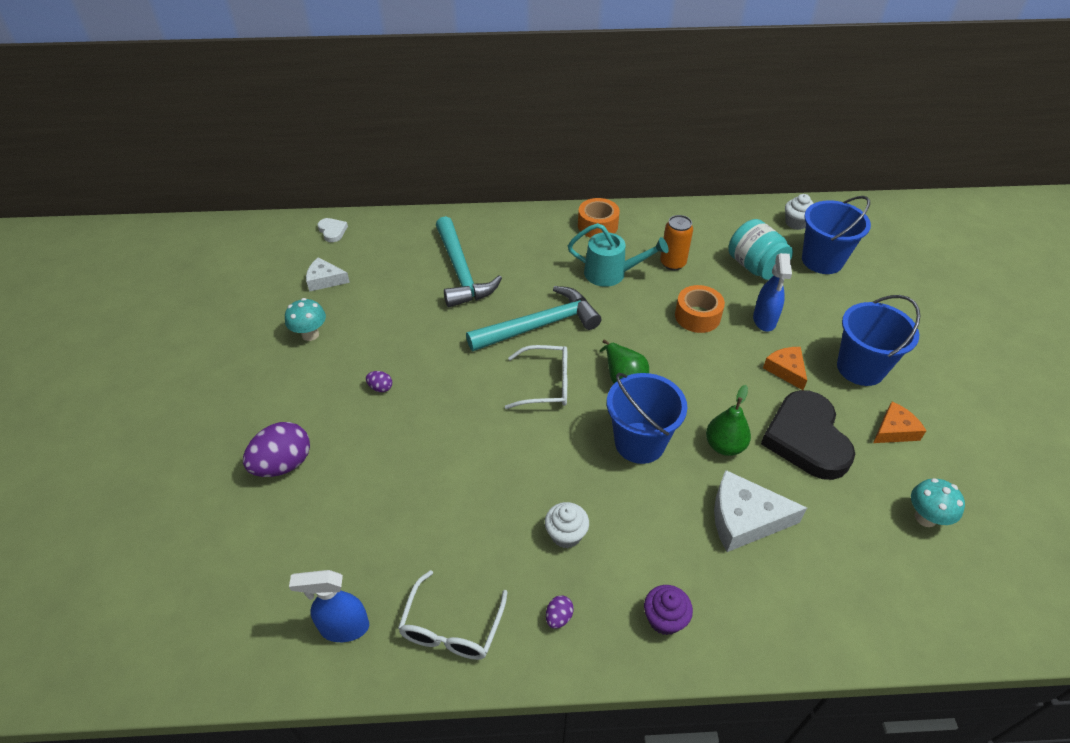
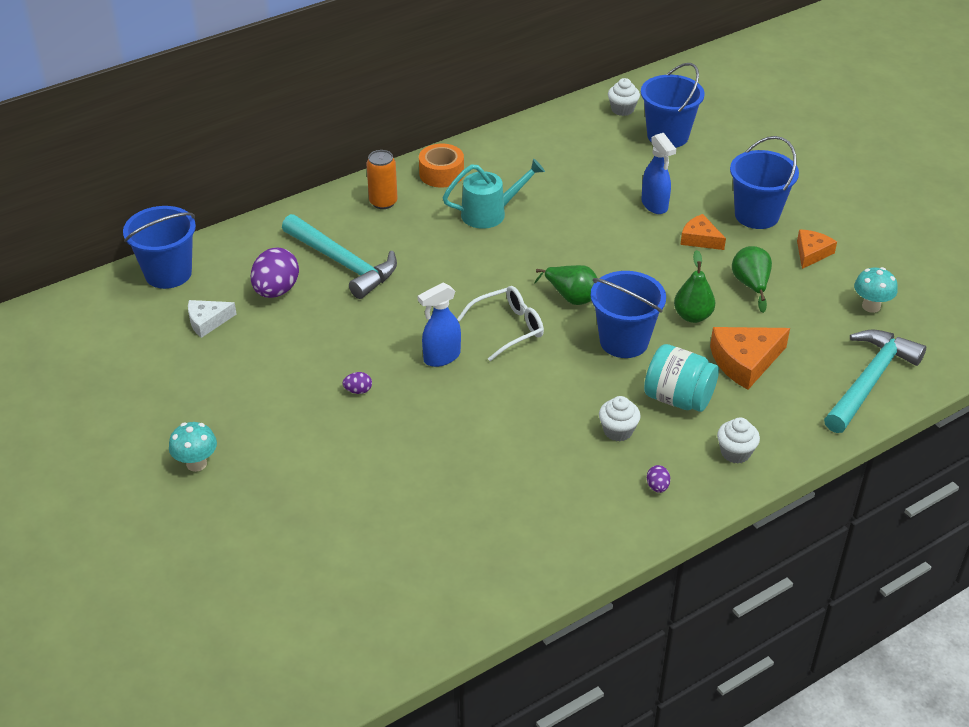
camera: 30 degrees left, 5 degrees down
(283, 464) = (326, 486): purple egg -> purple egg (276, 290)
(310, 334) = (242, 374): turquoise mushroom -> turquoise mushroom (196, 464)
(332, 231) = (168, 273): white heart -> blue bucket
(344, 627) = (495, 570): blue spray bottle -> blue spray bottle (441, 357)
(452, 626) = (581, 530): white glasses -> none
(539, 325) = (461, 282): turquoise hammer -> turquoise hammer (869, 381)
(664, 619) = (735, 452): purple cupcake -> white cupcake
(672, 263) = (539, 184): orange can -> orange can (383, 202)
(697, 316) = (595, 222): orange tape -> none
(745, 519) = (745, 361): white cheese -> orange cheese
(755, 267) = (614, 161): turquoise jar -> turquoise jar (678, 398)
(806, 438) = (751, 285): black heart -> green pear

